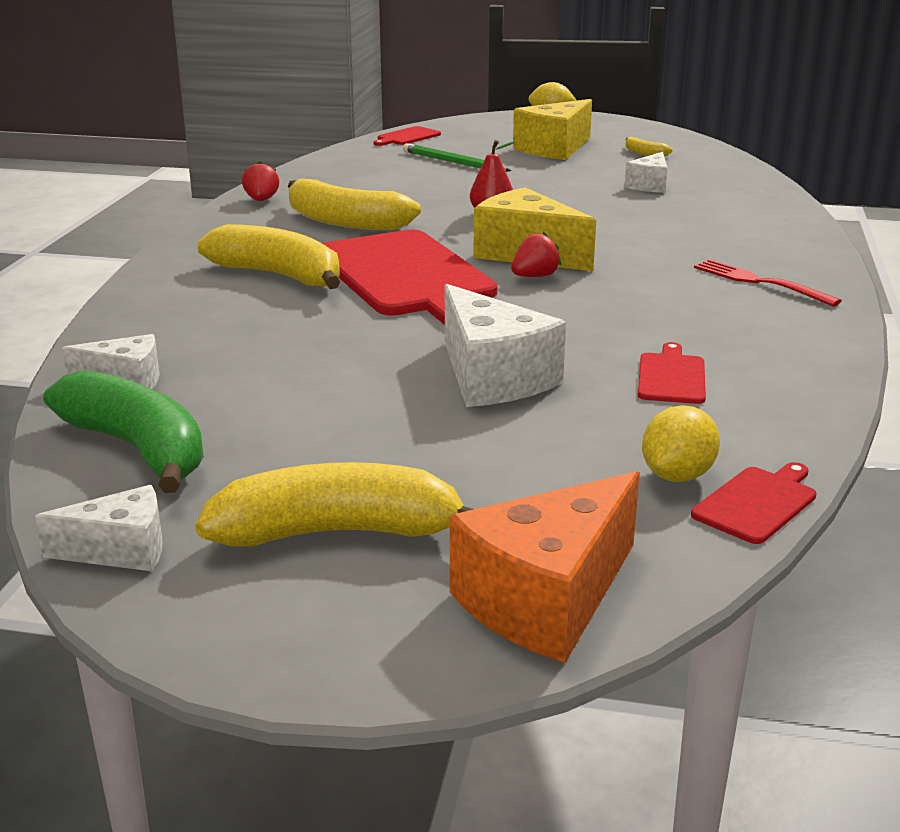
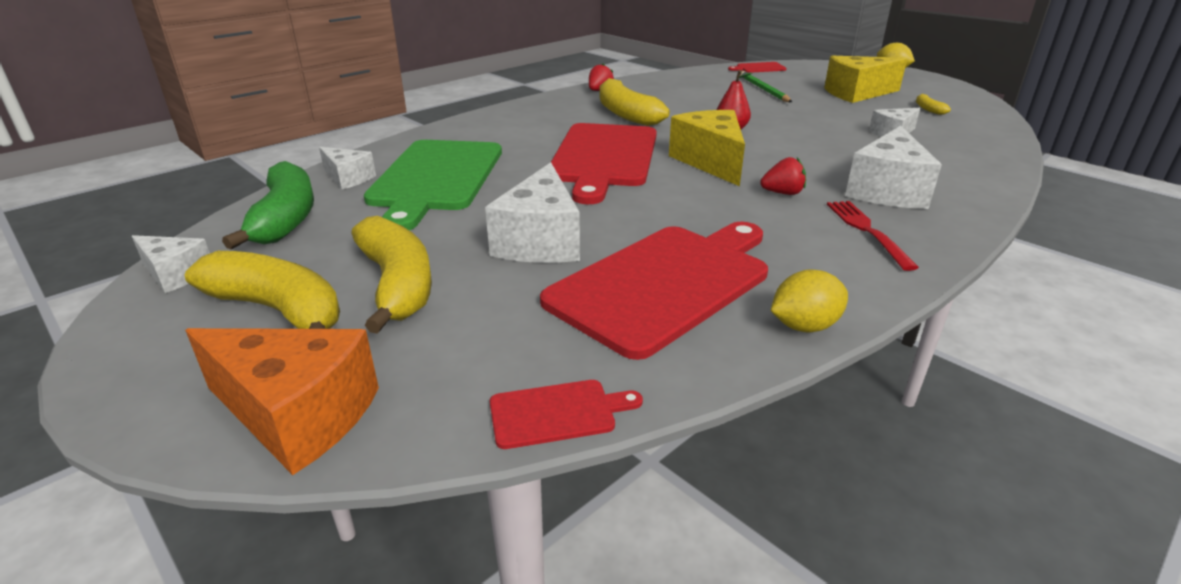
camera: 35 degrees right, 5 degrees up
(246, 350) = (435, 178): none -> green cutting board
(279, 276) = (530, 138): yellow banana -> yellow banana (397, 285)
(535, 276) = (689, 179): red strawberry -> red strawberry (782, 193)
(546, 599) = (297, 415): orange cheese -> orange cheese turned 150 degrees counterclockwise
(671, 377) = (665, 283): red cutting board -> red cutting board, size x2.36
(677, 476) = (537, 363): yellow lemon -> yellow lemon (804, 326)
(723, 242) = (887, 190): none -> white cheese

